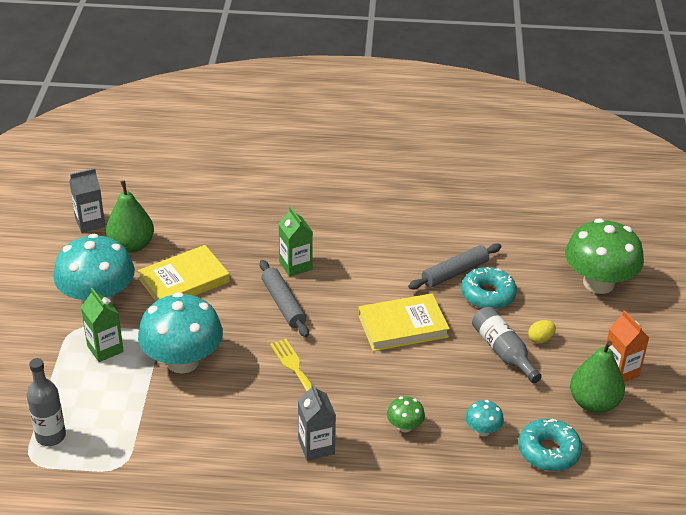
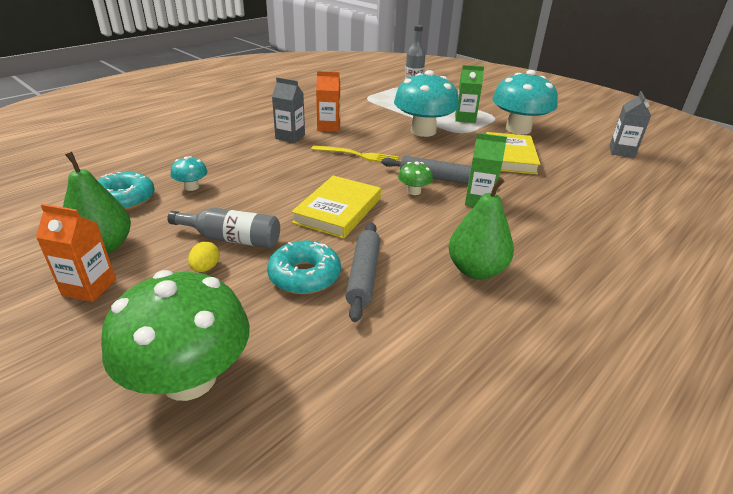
camera: 130 degrees right, 5 degrees down
(131, 245) = (575, 155): green pear -> green pear (476, 270)
(256, 435) = (328, 127): none -> orange carton
(405, 426) = (251, 165): green mushroom -> green mushroom (414, 191)

